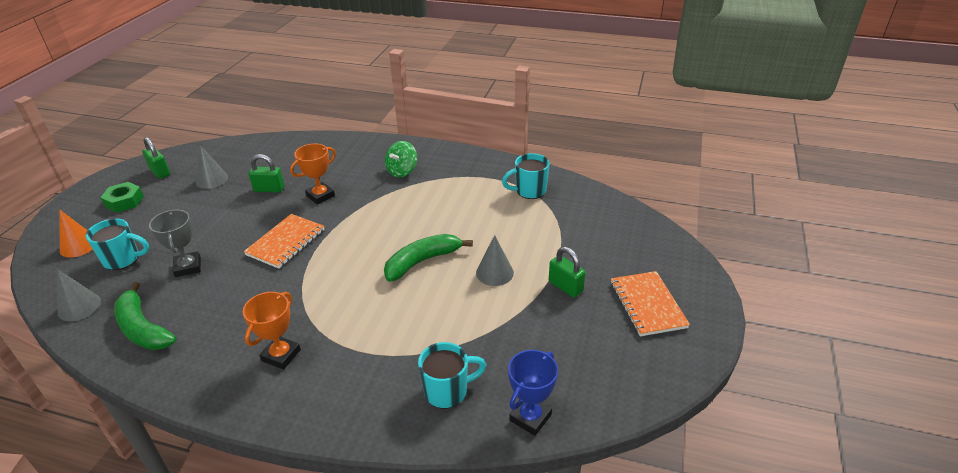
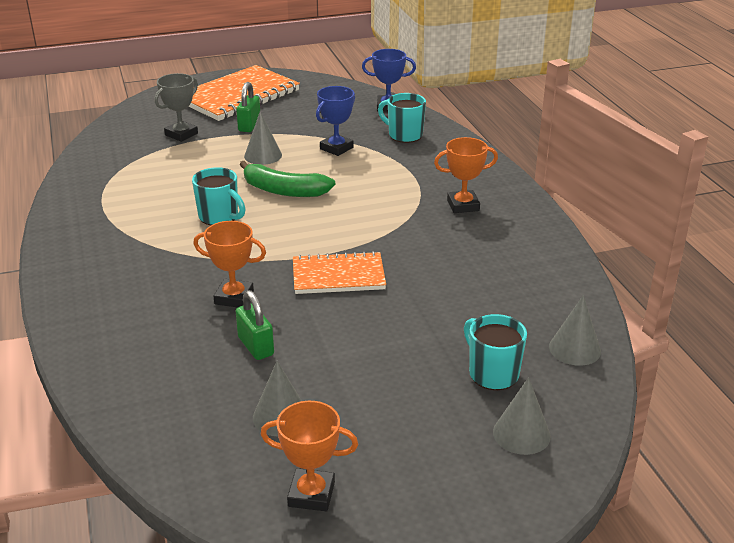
camera: 125 degrees left, 5 degrees down
(79, 246) = (521, 434): orange cone -> grey cone
(124, 201) = (410, 470): green nut -> none
(143, 328) = (536, 288): green banana -> none
(160, 172) = (311, 494): green padlock -> orange trophy
(188, 267) = (444, 316): grey trophy -> grey trophy (181, 134)
(402, 171) = (129, 264): green spinning top -> none
(466, 324) = (336, 148): none -> blue trophy
(529, 191) = (113, 176): turquoise mug -> turquoise mug (219, 217)
(647, 305) = (238, 96): orange notebook -> orange notebook, size x1.61

